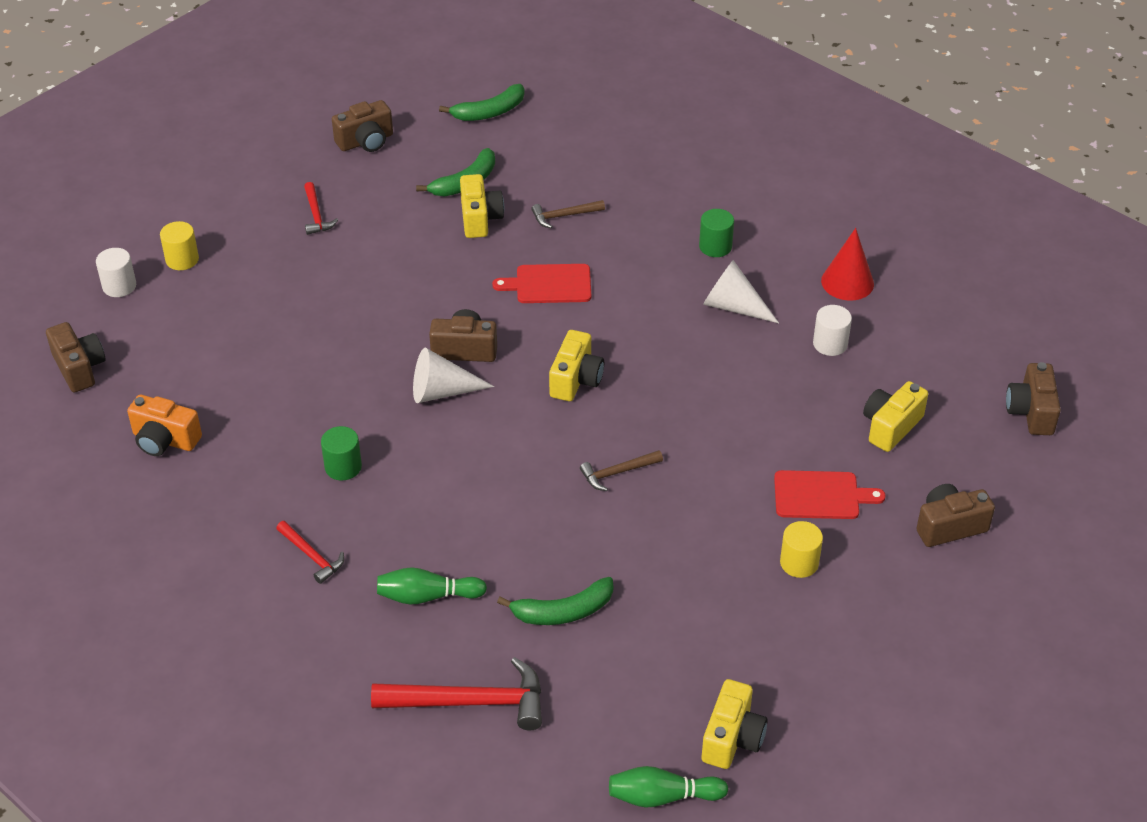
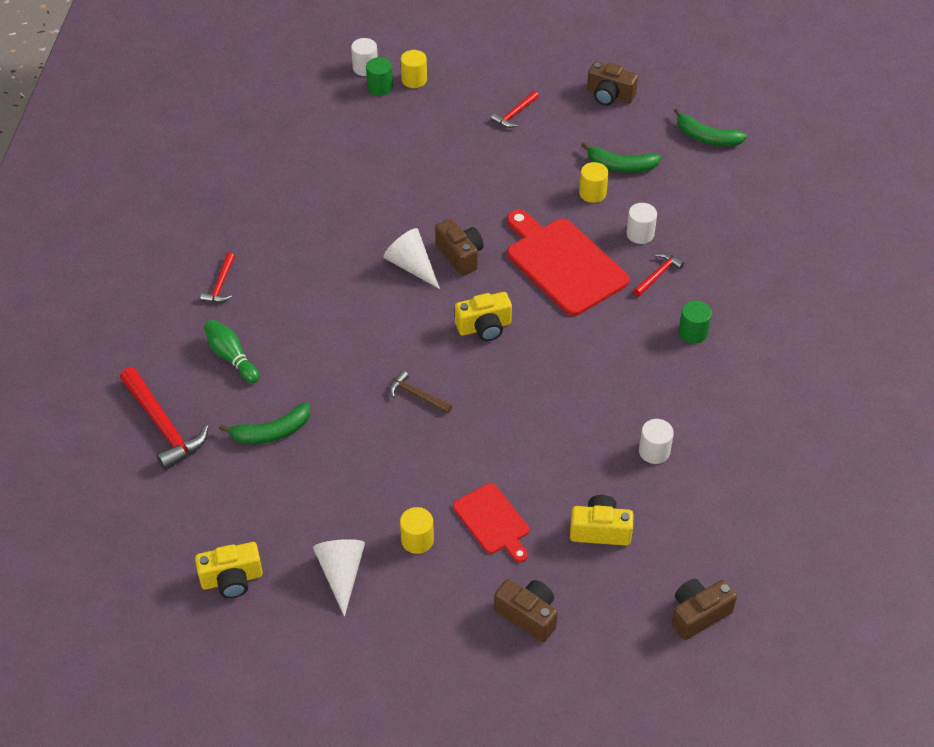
camera: 55 degrees right, 5 degrees up
(79, 368) = (283, 94): brown camera -> none
(164, 440) = (258, 164): orange camera -> none
(343, 467) = (305, 256): green cylinder -> green cylinder (380, 87)
(480, 218) = (592, 193): yellow camera -> yellow cylinder
(549, 284) = (563, 264): red cutting board -> red cutting board, size x1.76
(563, 611) = (271, 432): green banana -> green banana turned 60 degrees counterclockwise
(564, 216) = (640, 234): brown hammer -> white cylinder
(625, 231) = (658, 275): none -> red hammer
(662, 796) = (157, 565): green bowling pin -> none
(733, 306) = (639, 375): white cone -> white cone (341, 574)
(847, 282) = (732, 429): red cone -> none

